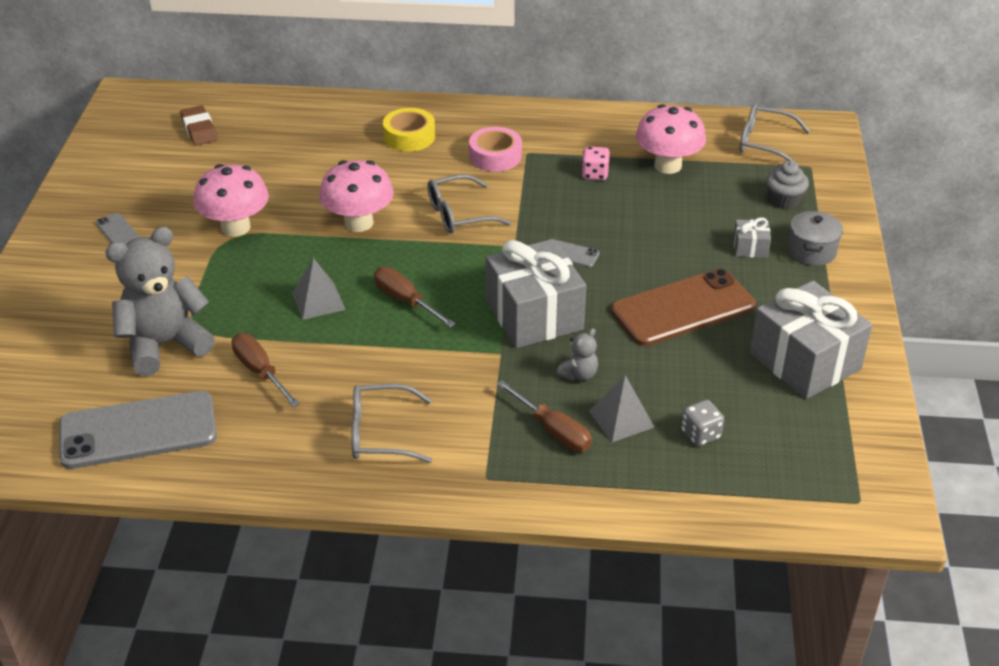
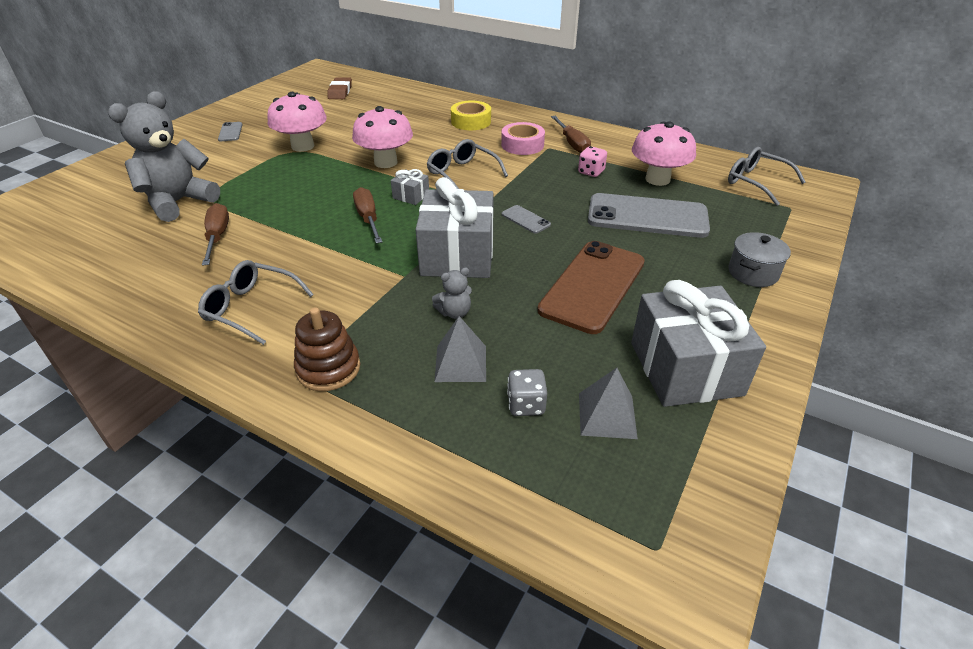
camera: 25 degrees right, 0 degrees up
(138, 431) = (95, 251): grey phone -> grey phone (647, 216)
(164, 345) = (178, 202): grey teddy bear -> grey teddy bear turned 45 degrees counterclockwise
(318, 301) = (307, 202): grey pyramid -> grey pyramid (607, 415)
(459, 214) = (462, 174): grey glasses -> grey glasses turned 45 degrees clockwise
(510, 462) = (328, 368): none -> brown stacking toy
(553, 431) = (391, 353): brown screwdriver -> brown screwdriver (572, 143)
(683, 308) = (592, 286): brown phone -> brown phone turned 60 degrees counterclockwise
(750, 248) = (692, 255): grey gift -> grey gift (411, 196)
(784, 200) = (749, 227): grey cupcake -> none

